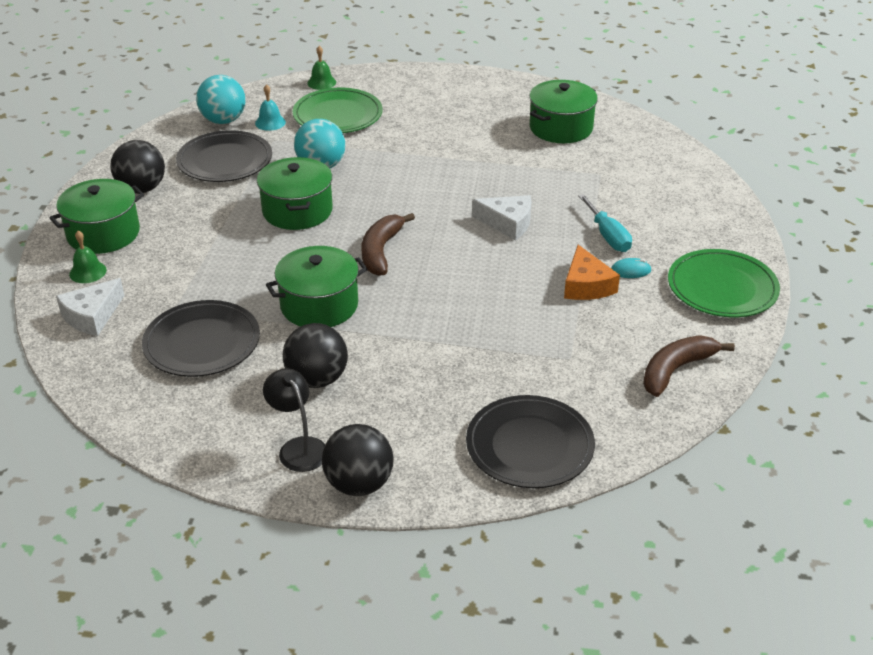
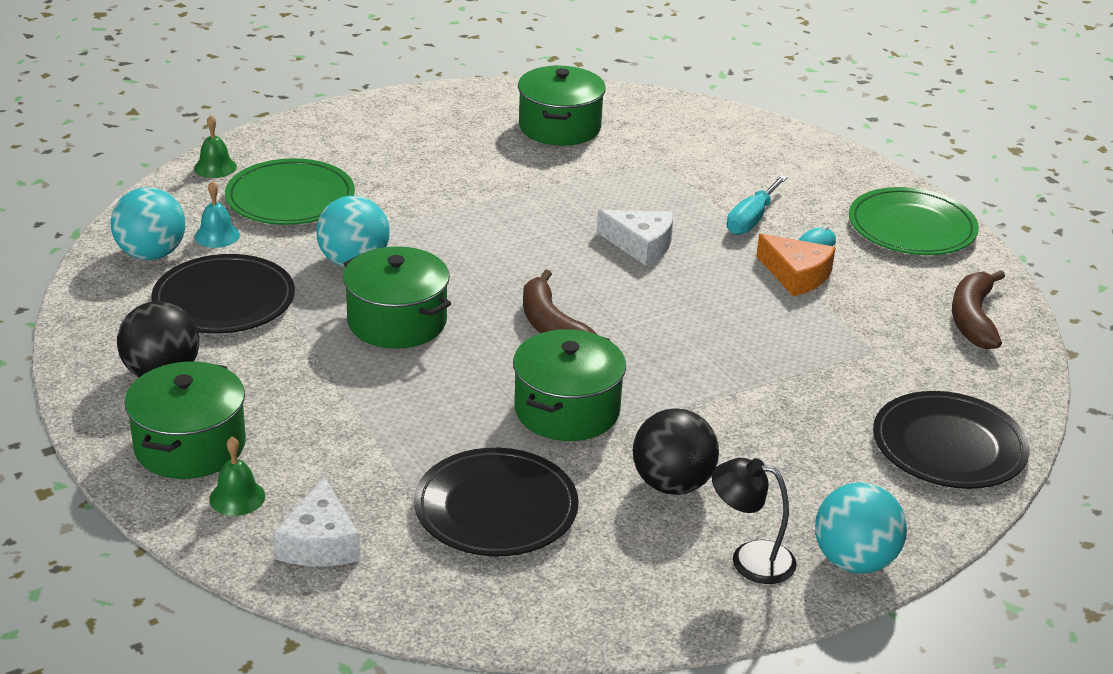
camera: 40 degrees left, 5 degrees down
(359, 484) = (854, 561): black ball -> turquoise ball
(508, 223) = (641, 245): white cheese -> white cheese turned 45 degrees clockwise
(608, 236) = (751, 219): turquoise screwdriver -> turquoise screwdriver turned 90 degrees clockwise

